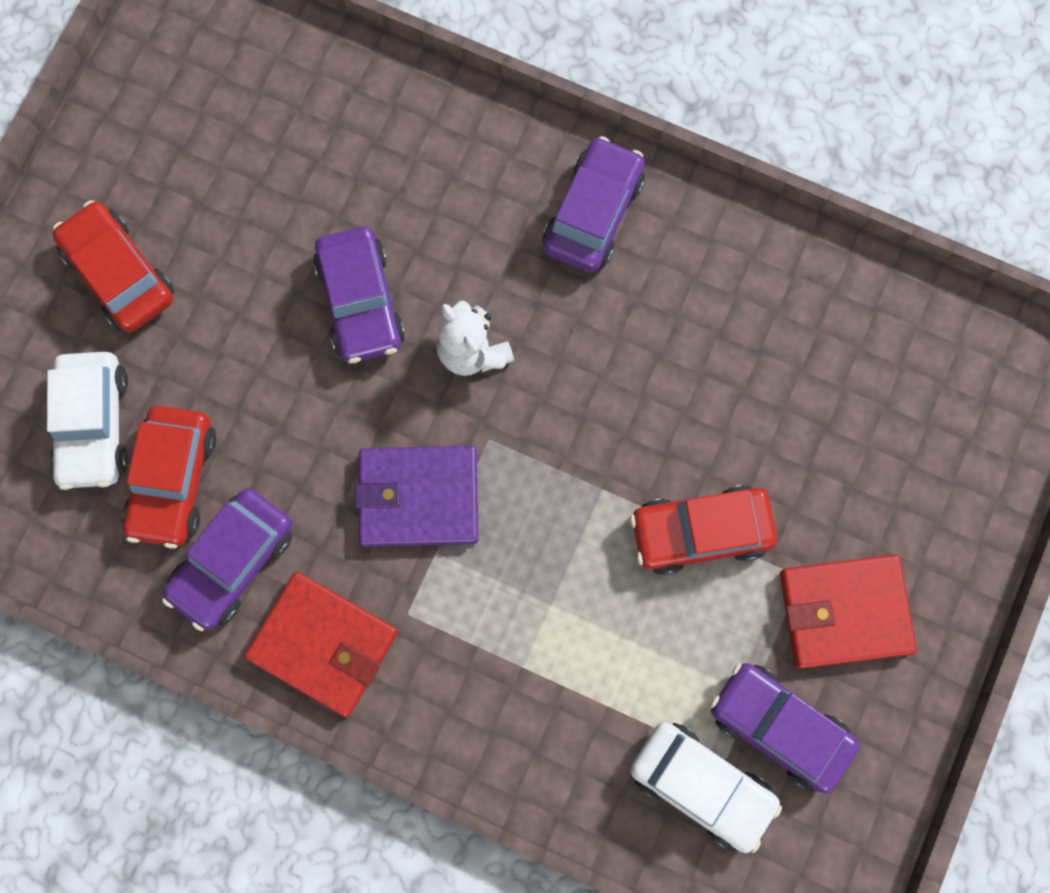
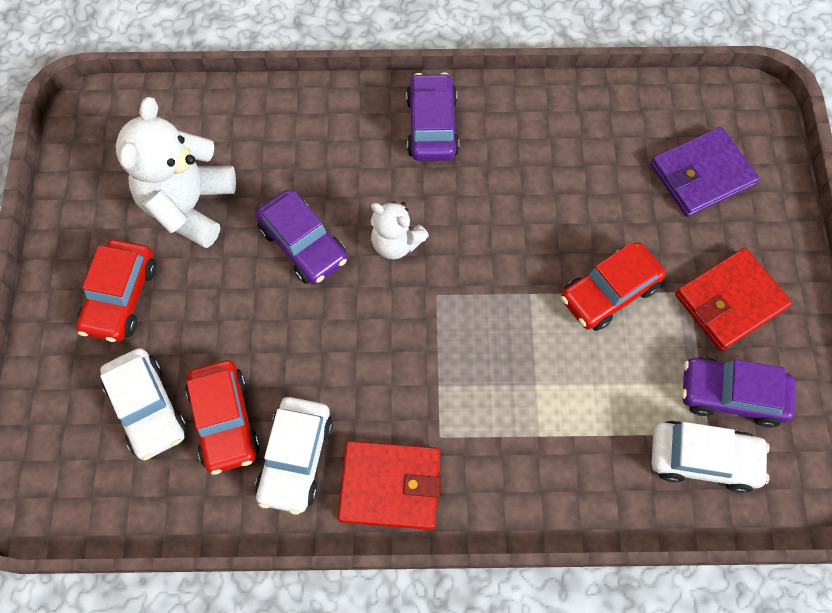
camera: 25 degrees left, 10 degrees down
(119, 273) = (121, 297): red car -> red car turned 105 degrees counterclockwise
(233, 561) = (295, 458): purple car -> white car
(248, 190) = (189, 205): none -> white teddy bear
(419, 497) = (408, 354): purple wallet -> purple wallet (701, 175)

